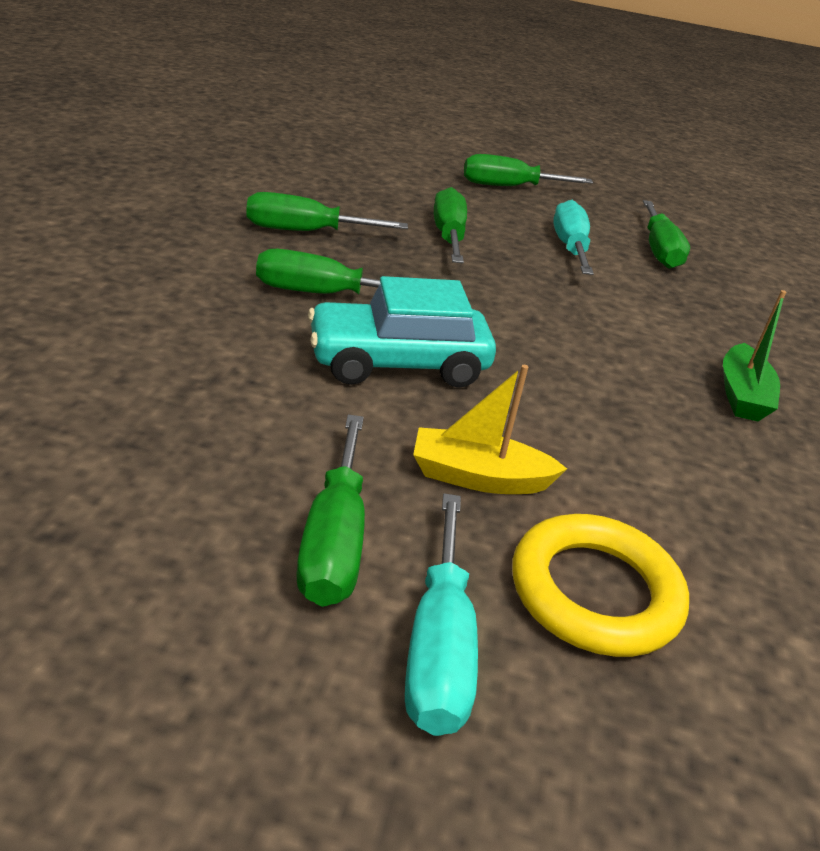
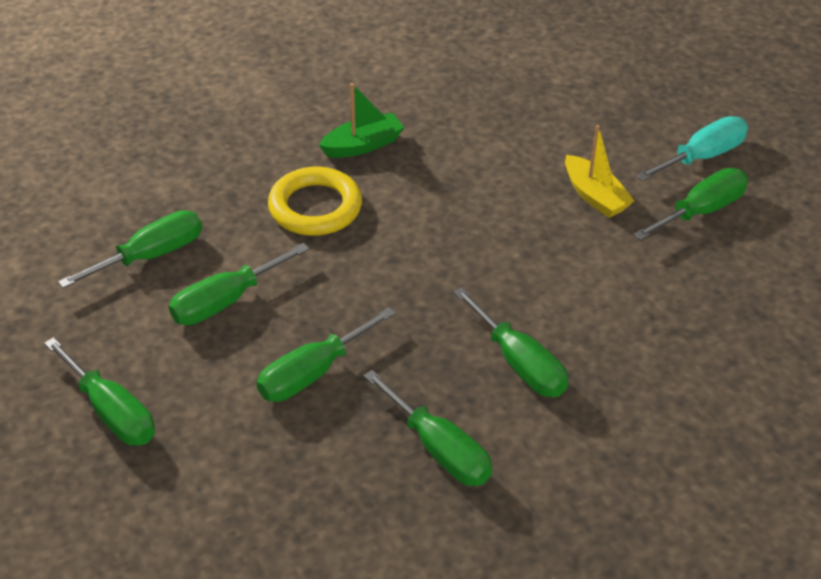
camera: 125 degrees left, 10 degrees up
(398, 363) = (544, 278): turquoise car -> none
(569, 247) = (225, 301): turquoise screwdriver -> green screwdriver
(594, 592) = (613, 134): yellow ring -> yellow ring (315, 207)

